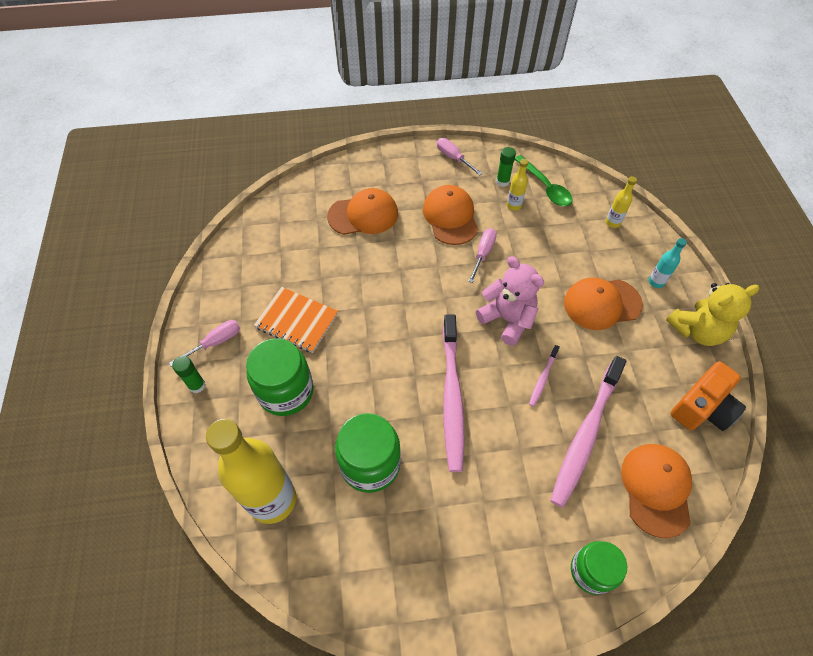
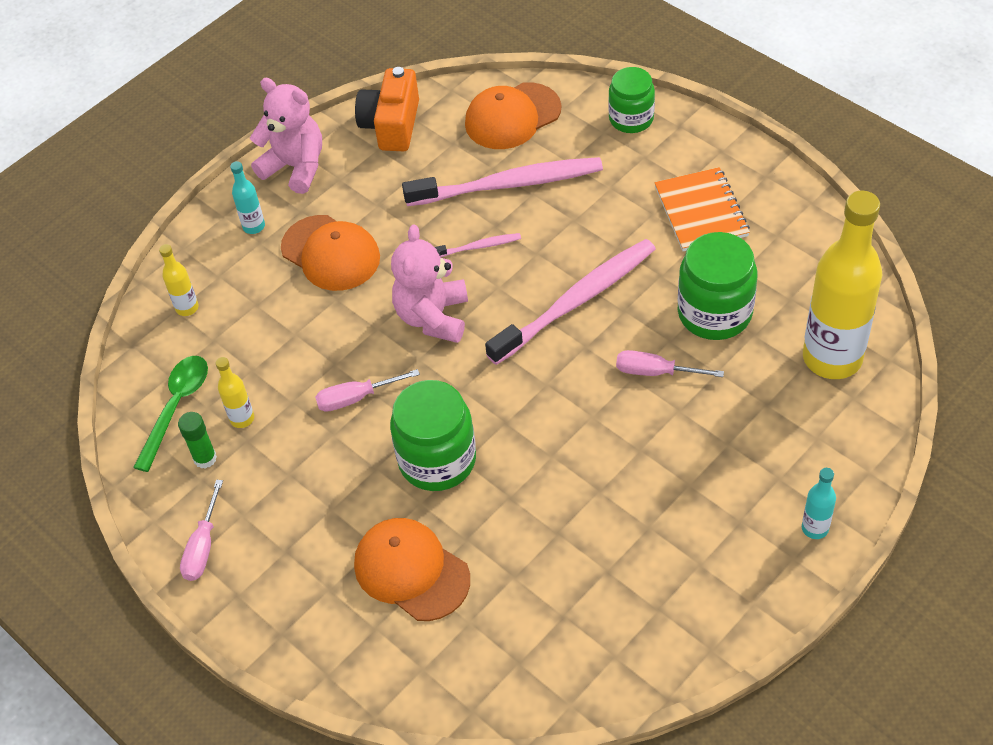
camera: 125 degrees left, 5 degrees down
(197, 385) = (815, 528): green glue stick -> turquoise bottle
(216, 342) = (751, 561): pink screwdriver -> pink screwdriver (654, 372)
(286, 391) = (726, 440): green jar -> green jar (437, 460)
(297, 321) = (638, 505): orange notebook -> orange notebook (701, 211)
(450, 217) = (324, 471): orange cap -> none
(697, 330) = (295, 167): yellow teddy bear -> pink teddy bear
(702, 407) = (391, 125): orange camera -> orange camera turned 90 degrees counterclockwise

